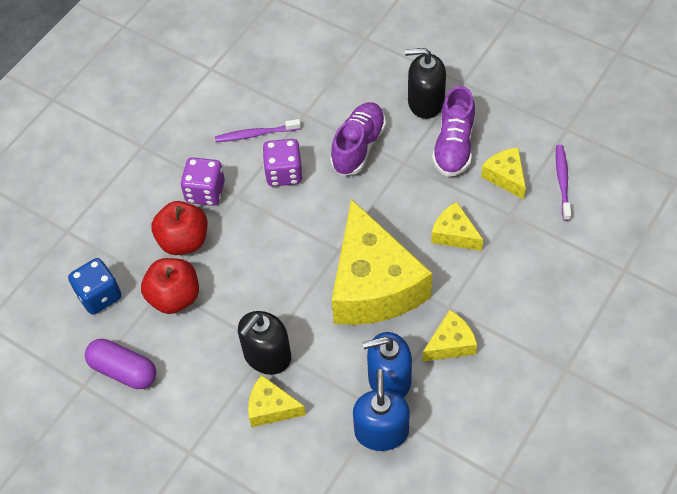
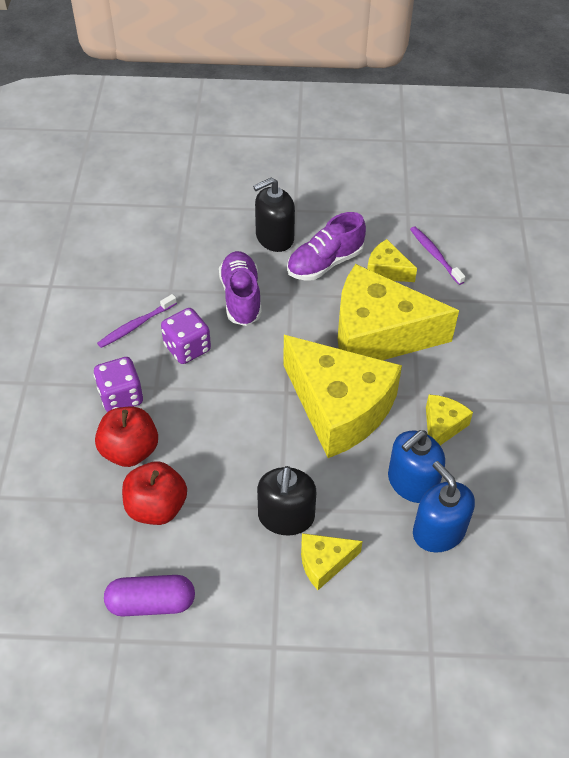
camera: 35 degrees left, 5 degrees down
(99, 296) = (75, 543): blue dice -> none
(454, 146) = (325, 263): purple shoe -> purple shoe turned 75 degrees clockwise
(454, 234) = (378, 334): yellow cheese -> yellow cheese, size x2.24

